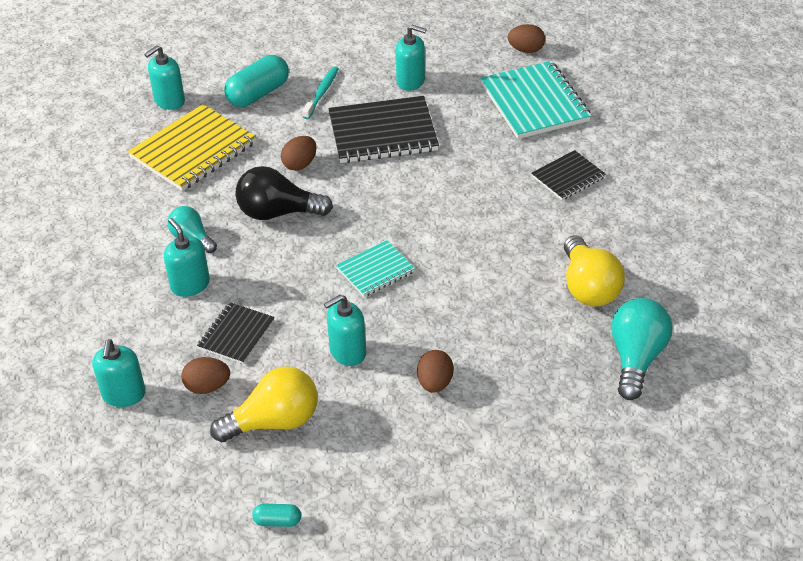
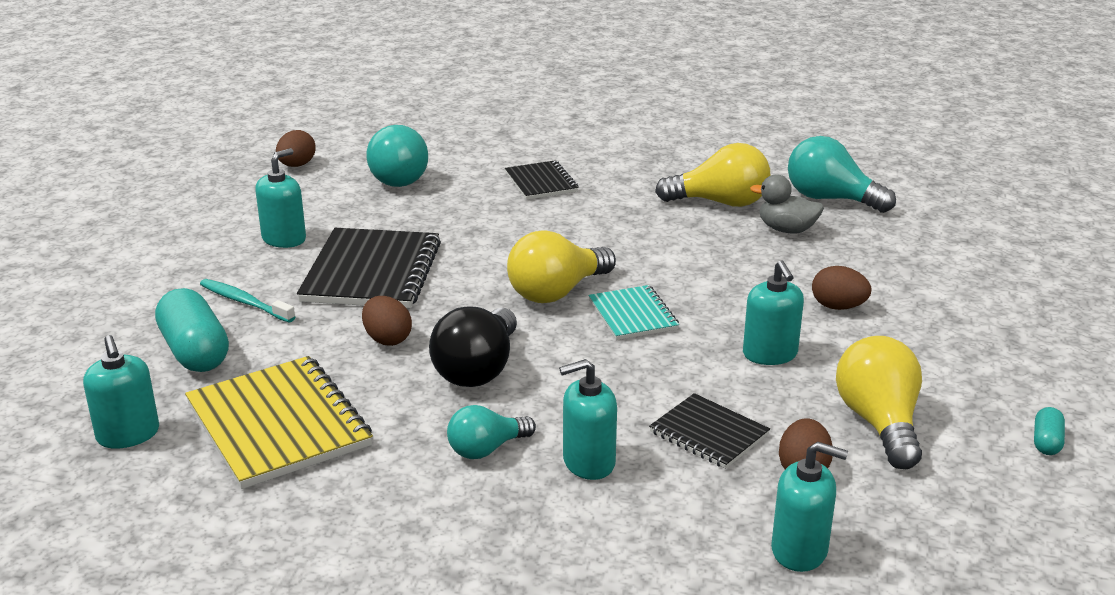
camera: 75 degrees left, 15 degrees down
(393, 225) = (557, 292): none -> yellow light bulb
(534, 103) = (398, 177): turquoise notebook -> turquoise light bulb
(558, 336) = (786, 230): none -> grey duck

